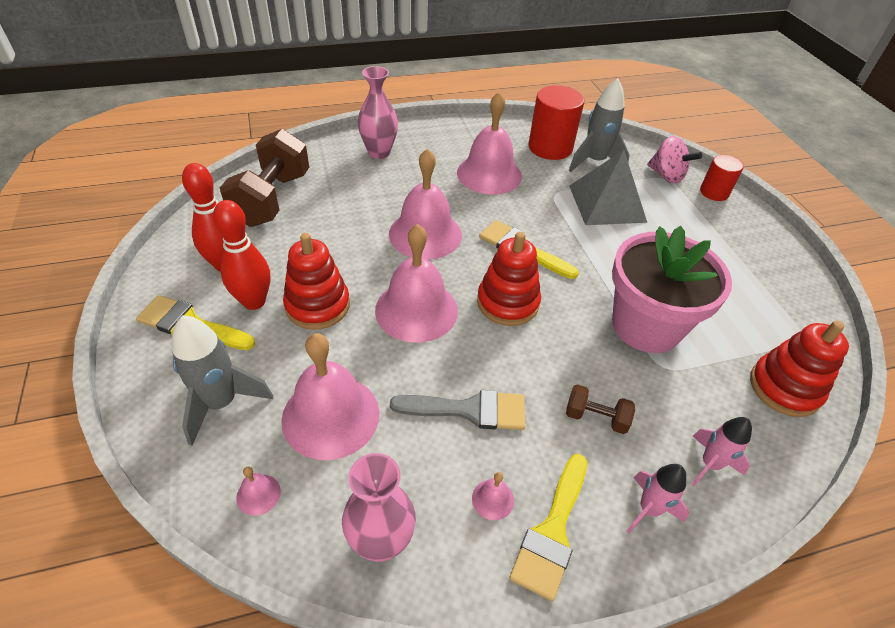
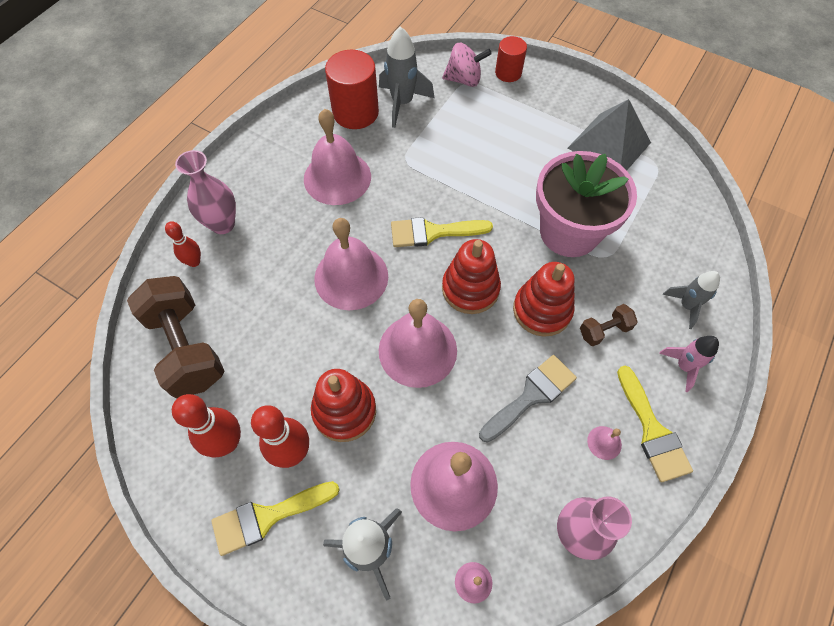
camera: 40 degrees left, 15 degrees up
(336, 160) = (194, 262): none -> red bowling pin
(606, 203) = (449, 140): grey pyramid -> grey pyramid (609, 145)
(710, 464) = (686, 306): pink rocket -> grey rocket
(784, 388) = (678, 214): red stacking toy -> red stacking toy (542, 310)

